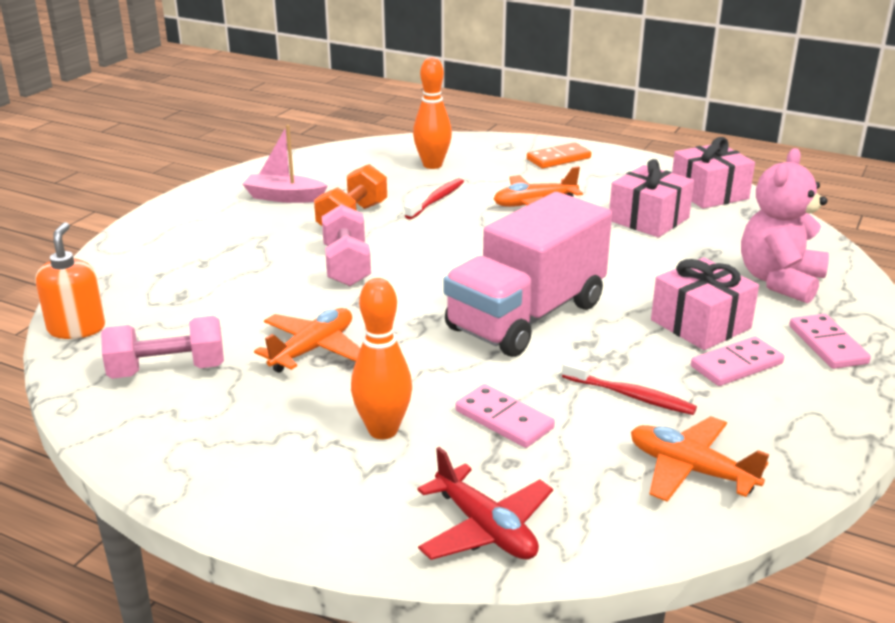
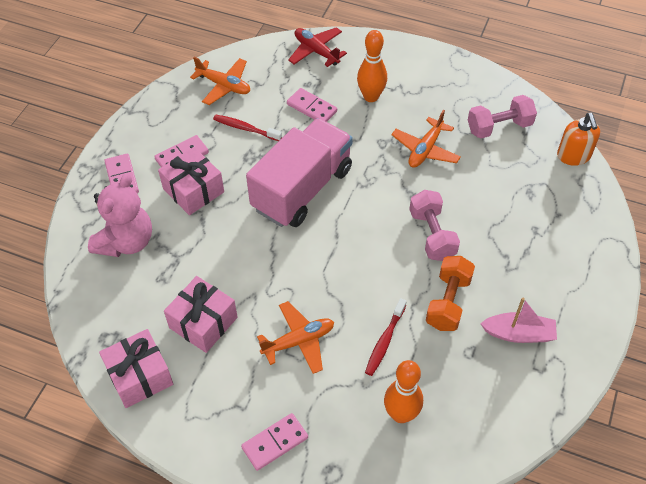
camera: 175 degrees right, 25 degrees up
(558, 159) = (275, 442): orange domino -> pink domino

